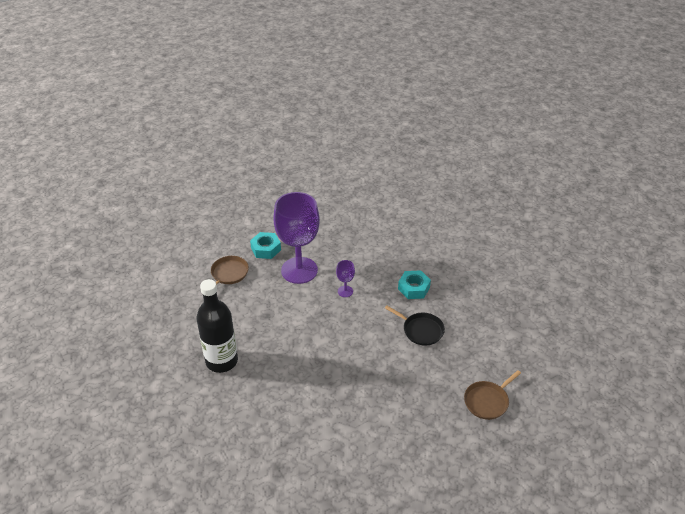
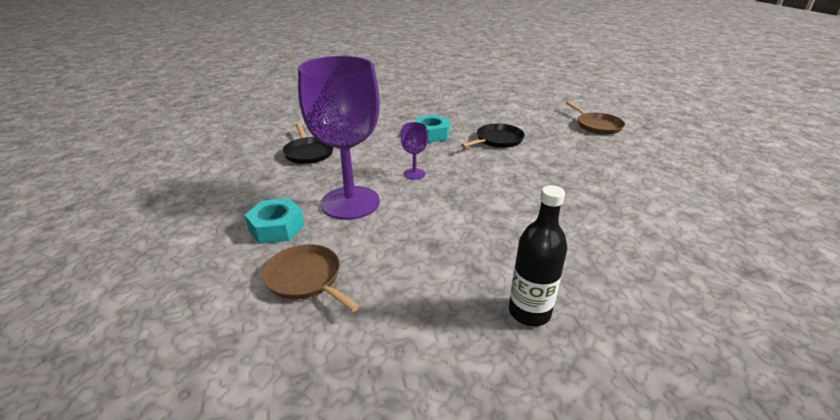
camera: 75 degrees left, 10 degrees down
(221, 361) = (529, 312): black bottle -> black bottle, size x0.66
(355, 232) = (308, 152): none -> black pan

